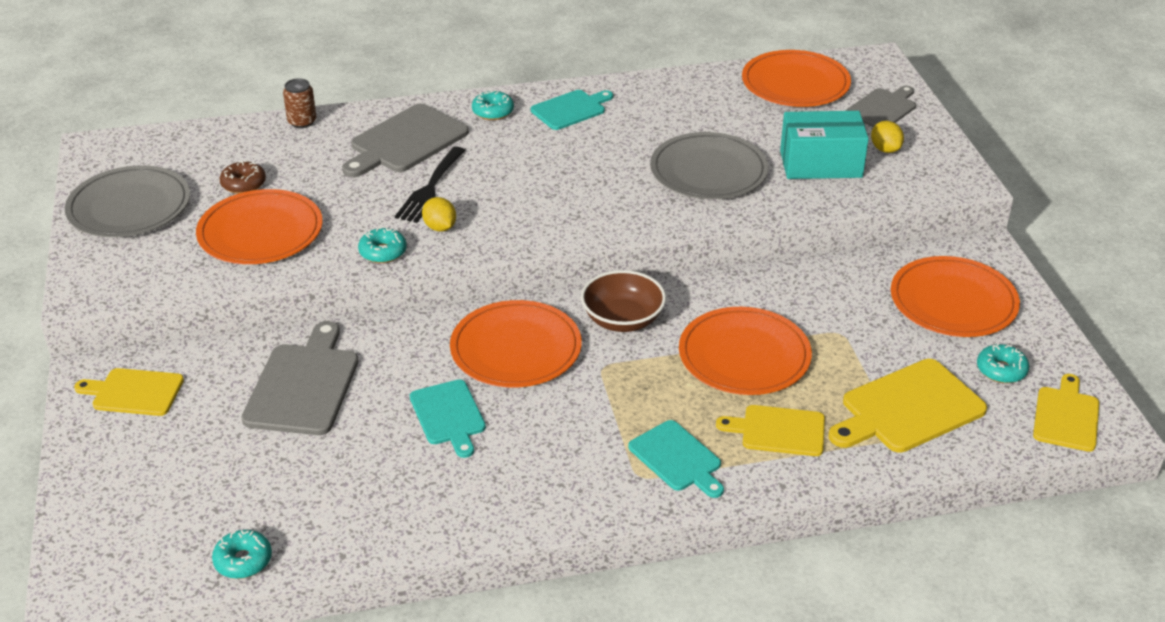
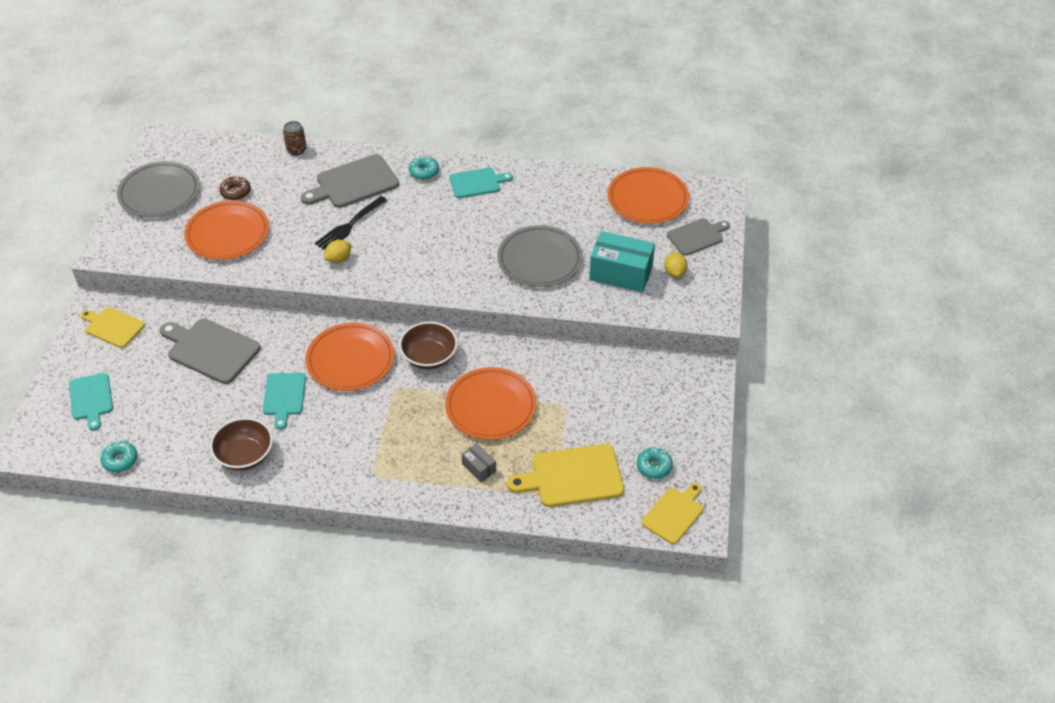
camera: 20 degrees right, 10 degrees up
(303, 385) = (210, 350): grey cutting board -> grey cutting board turned 90 degrees counterclockwise
(383, 252) = (293, 269): turquoise donut -> none
(435, 503) = (245, 455): none -> brown bowl
(440, 227) = (338, 259): yellow lemon -> yellow lemon turned 60 degrees clockwise
(677, 458) = (404, 468): turquoise cutting board -> turquoise cutting board (91, 399)
(778, 431) = (479, 468): yellow cutting board -> grey box
(953, 301) = (657, 404): orange plate -> none

